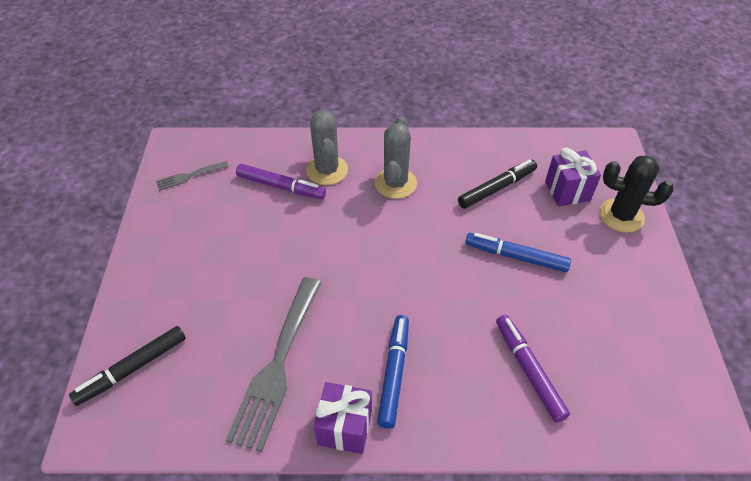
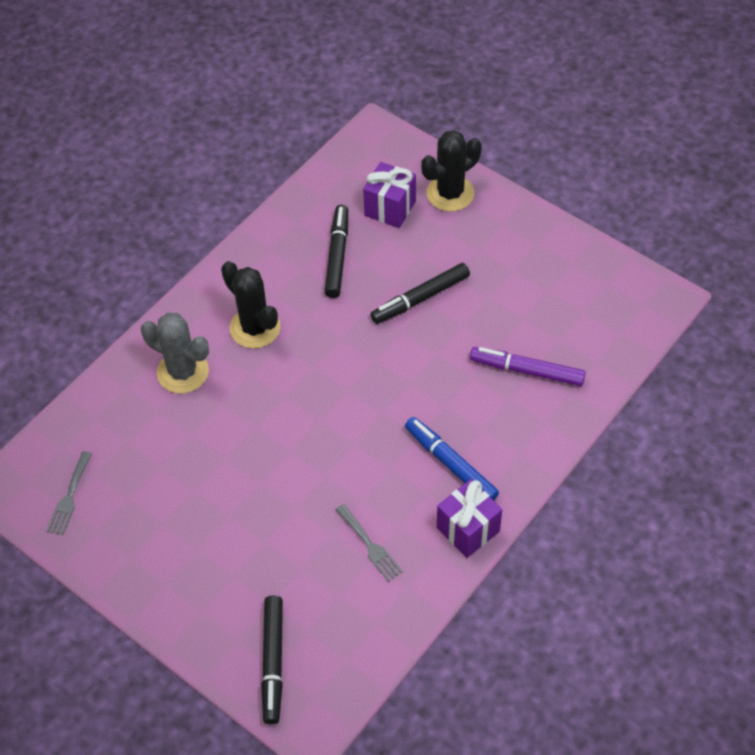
camera: 50 degrees left, 5 degrees up
(277, 366) = (370, 545): grey fork -> grey fork, size x0.47
(281, 186) = (166, 423): purple marker -> none
(395, 183) = (255, 328): grey cactus -> black cactus
(516, 257) = (420, 299): blue marker -> black marker

